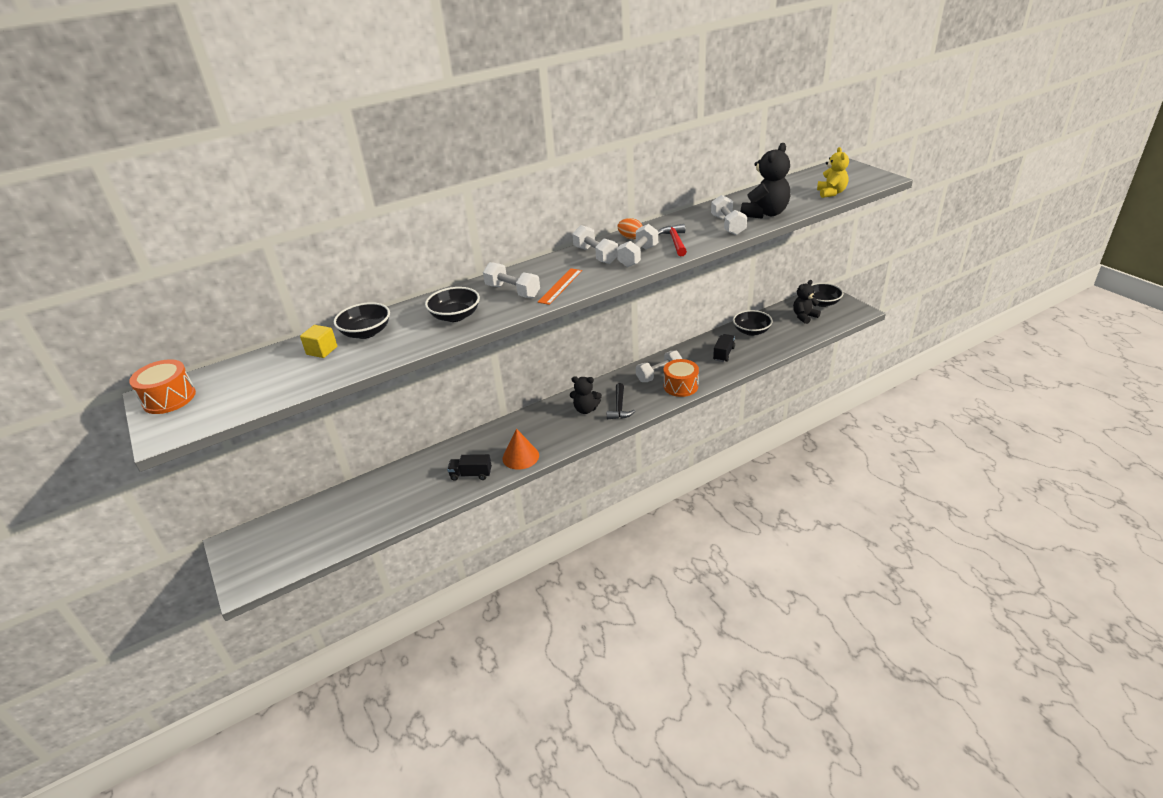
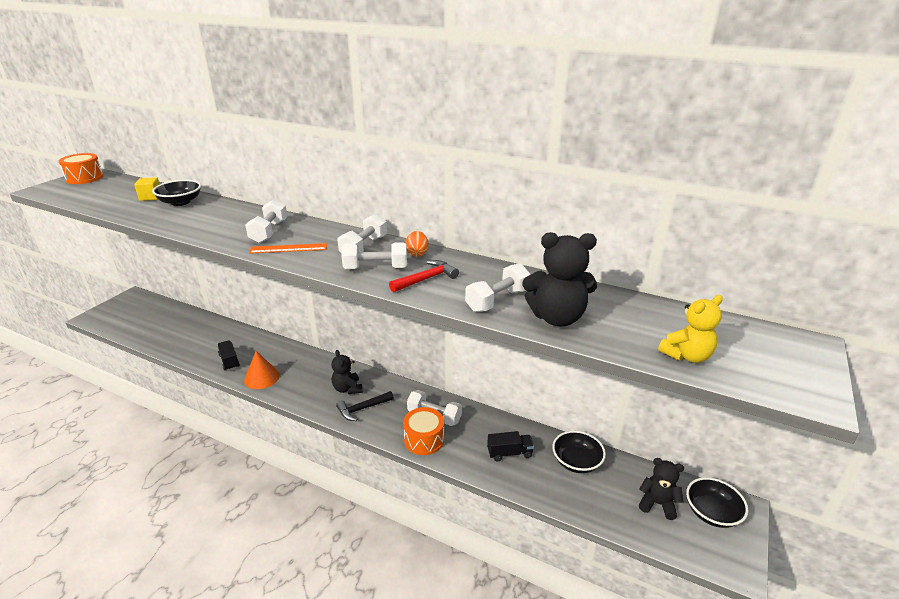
camera: 55 degrees right, 5 degrees down
(455, 316) = (215, 223): black bowl -> none

